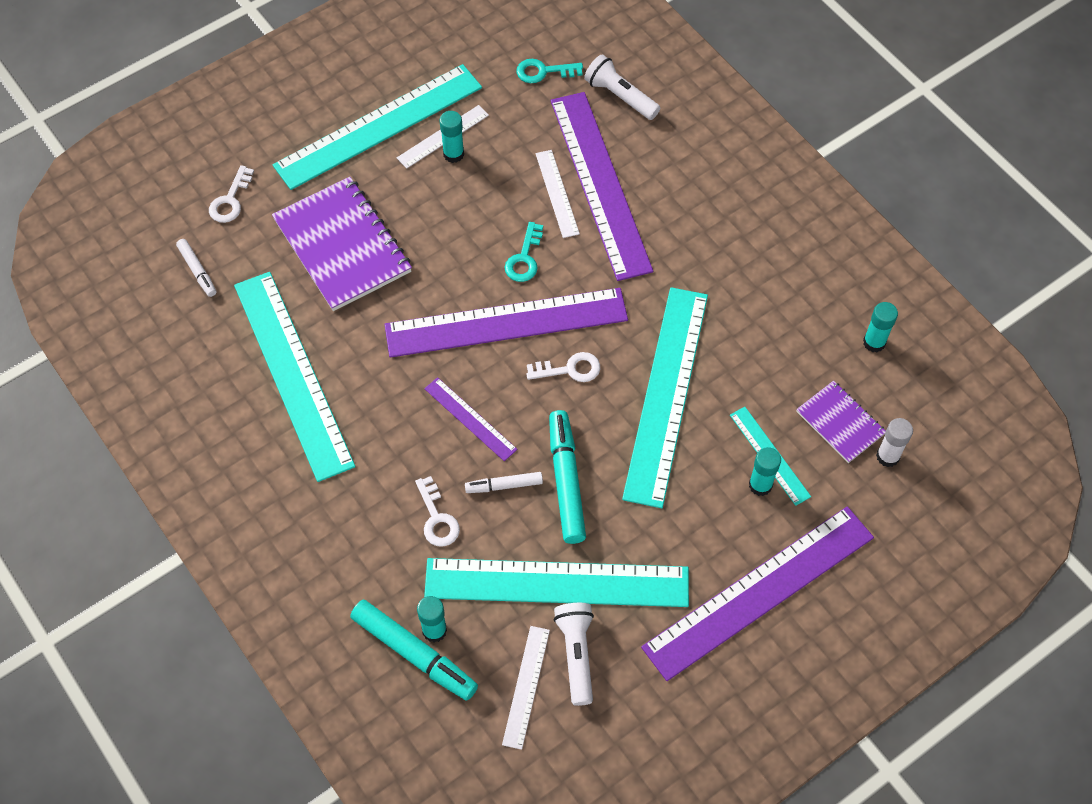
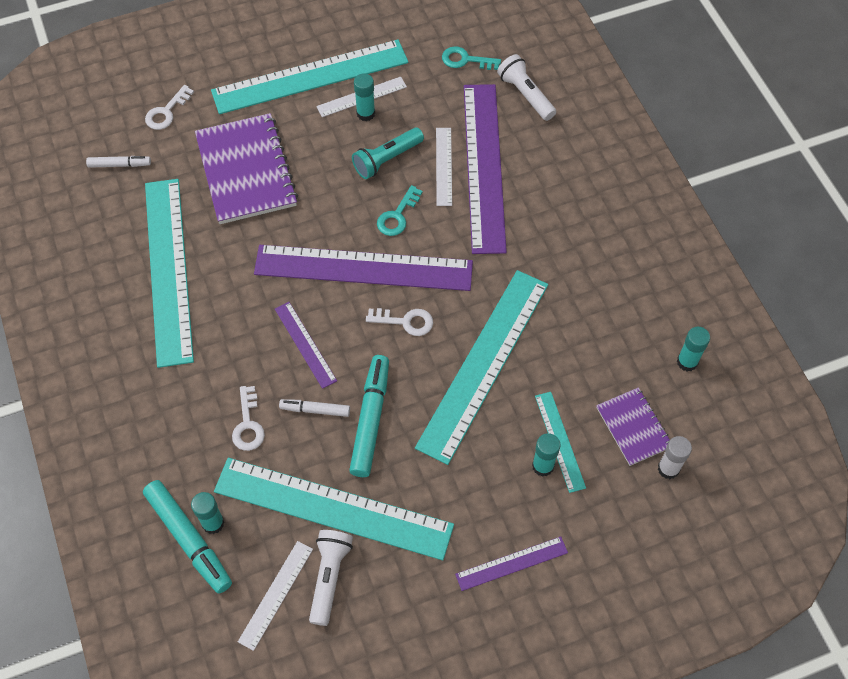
camera: 15 degrees right, 0 degrees up
(197, 271) = (119, 165): white marker -> white marker turned 75 degrees counterclockwise
(493, 199) = (387, 159): none -> turquoise flashlight
(759, 592) = (511, 563): purple ruler -> purple ruler, size x0.46

